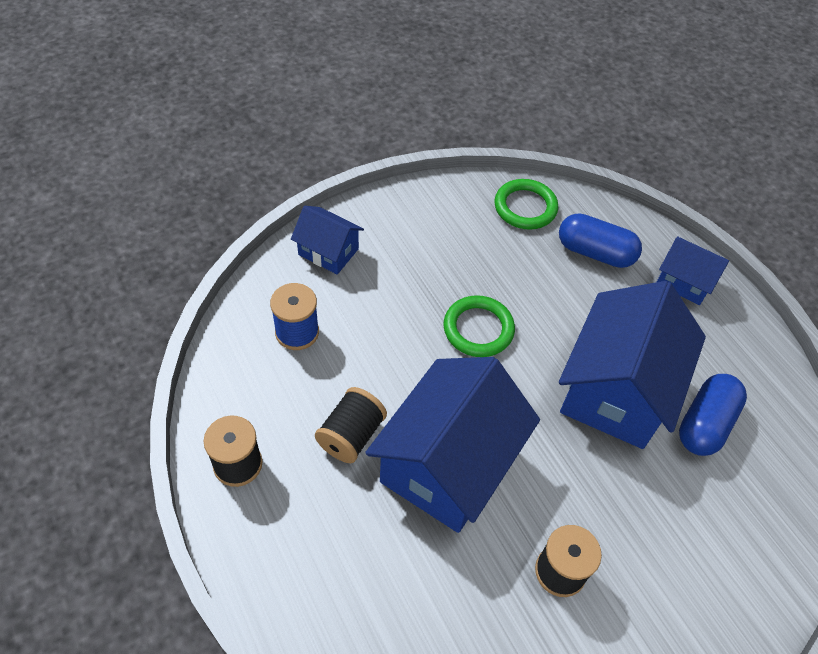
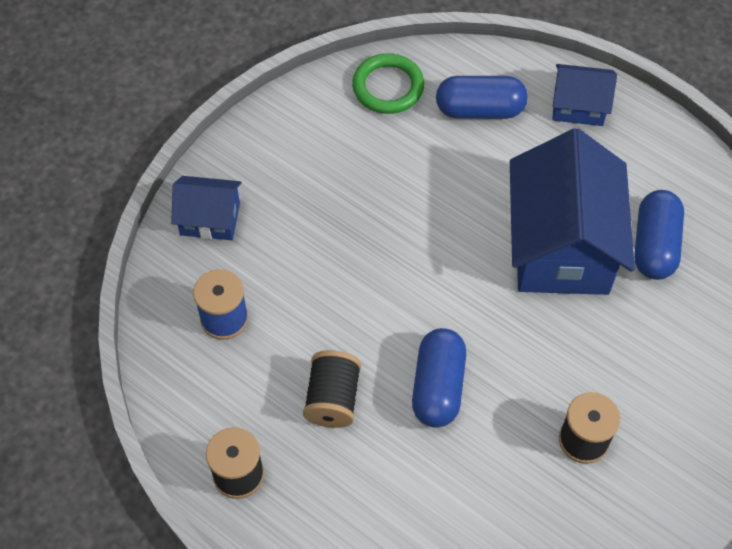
camera: 20 degrees left, 5 degrees up
(448, 464) = (438, 387): blue house -> blue capsule
(478, 329) = (402, 239): green ring -> none

